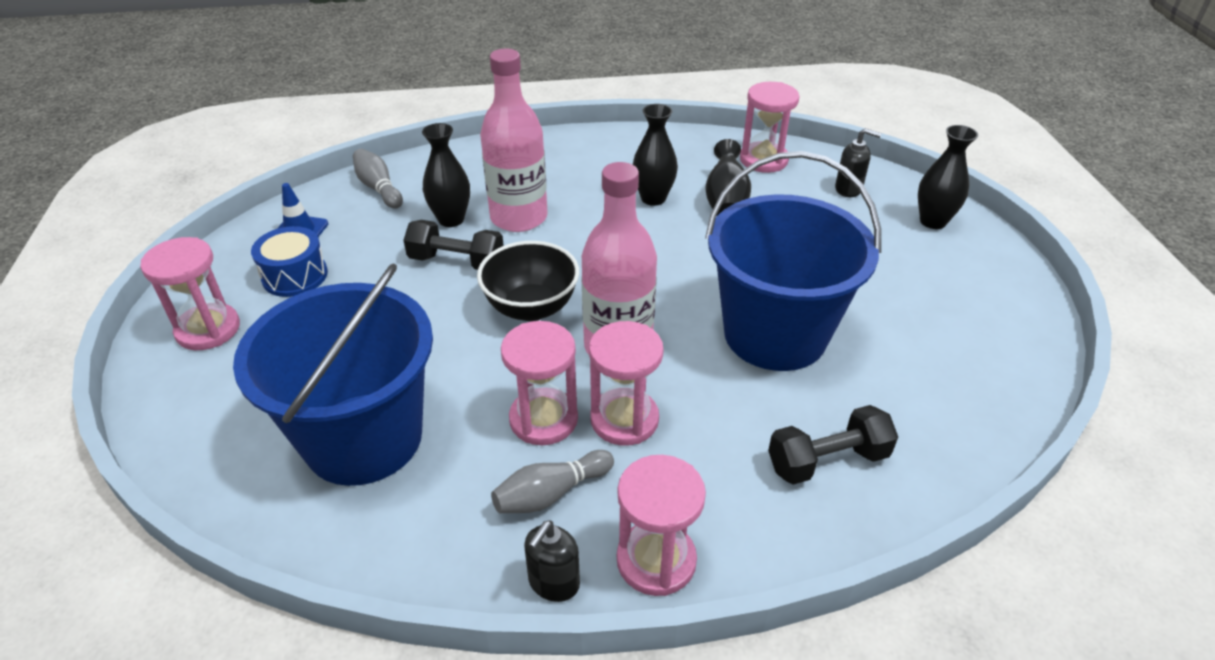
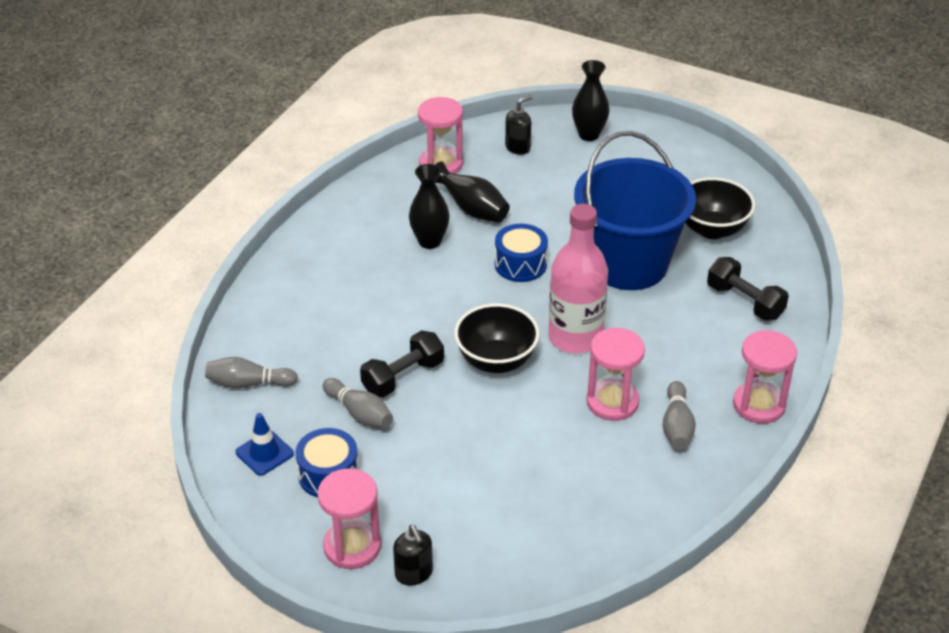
camera: 55 degrees left, 0 degrees up
(363, 438) = (556, 495): blue bucket -> none
(388, 258) = (359, 413): none -> grey bowling pin
(451, 219) = (342, 358): black vase -> none
(519, 217) = (380, 321): pink bottle -> none
(553, 583) = (742, 453): black soap dispenser -> black soap dispenser (414, 573)
(624, 419) = (643, 366): pink hourglass -> none
(685, 263) = (520, 264): none -> blue drum
(827, 461) = (745, 302): black dumbbell -> black dumbbell turned 60 degrees counterclockwise
(915, 374) = (712, 229): none -> black bowl

